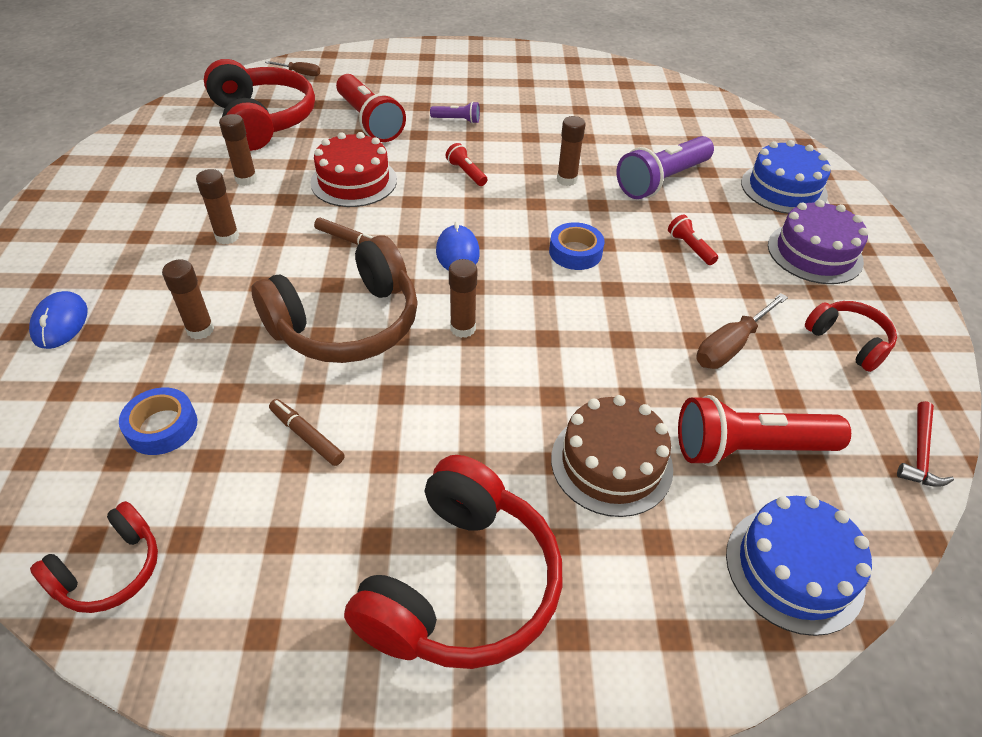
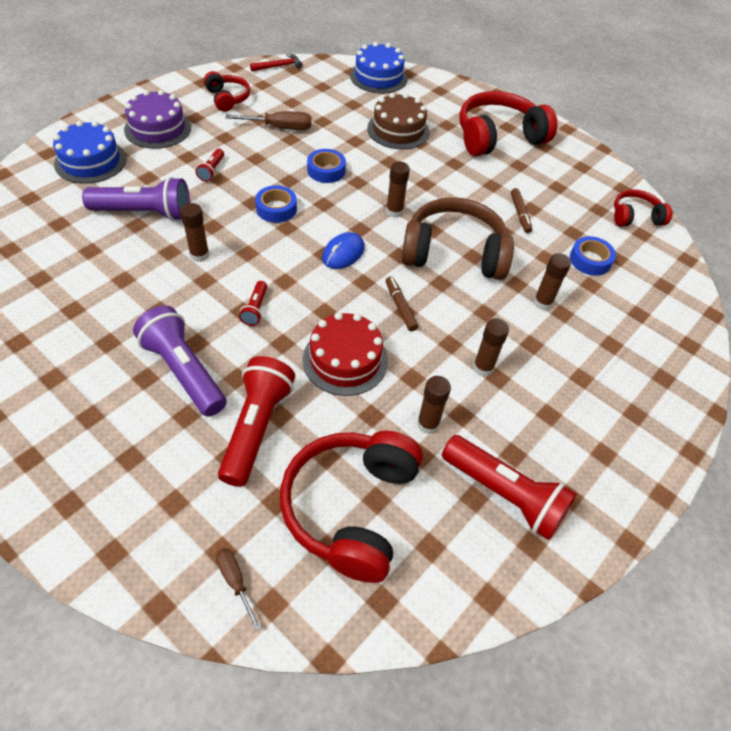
camera: 140 degrees left, 5 degrees up
(60, 323) = (631, 364): blue mouse -> none
(457, 120) = (183, 371): purple flashlight -> purple flashlight, size x2.12
(598, 327) = (326, 170): none -> blue tape
(749, 448) = (338, 102): red flashlight -> red flashlight (505, 494)
(848, 341) = (227, 98): red headphones -> red headphones turned 150 degrees clockwise

